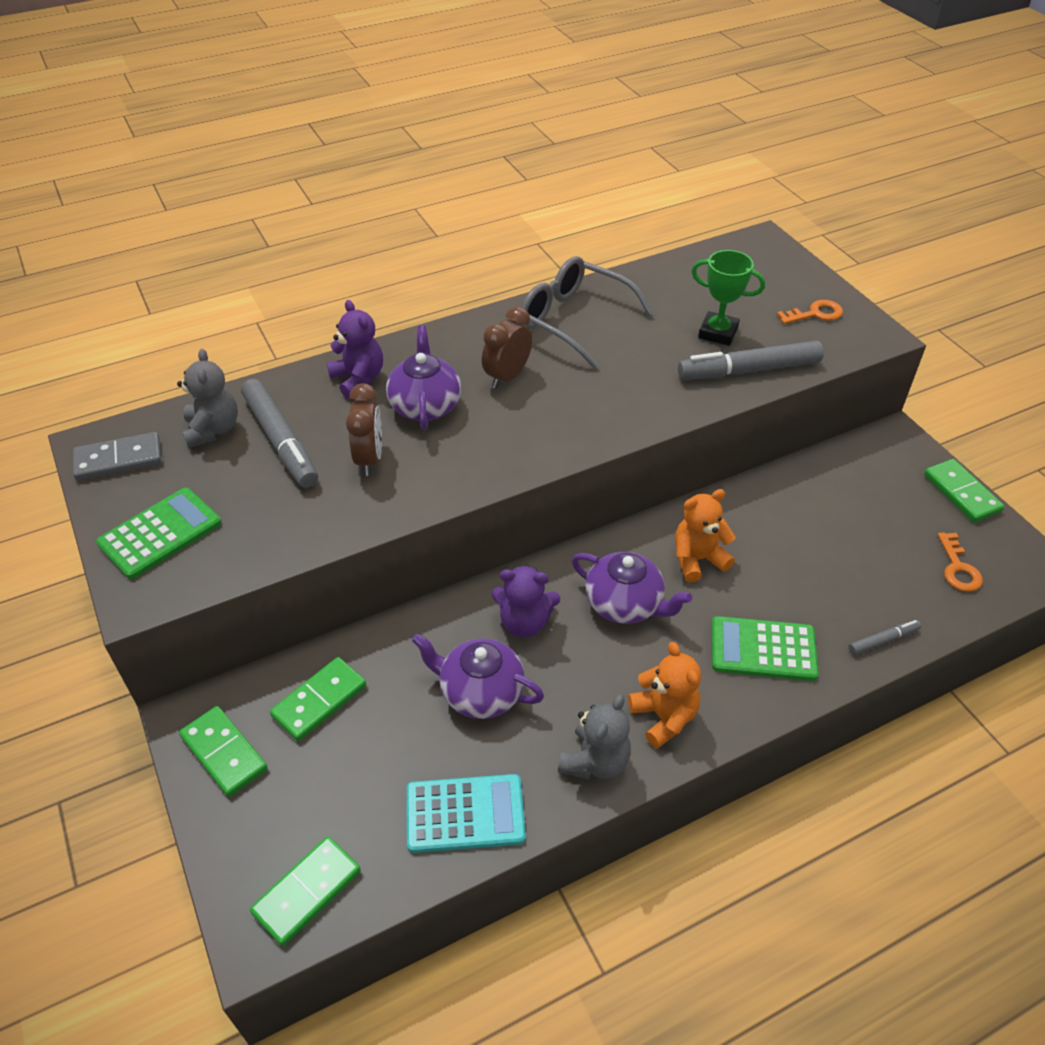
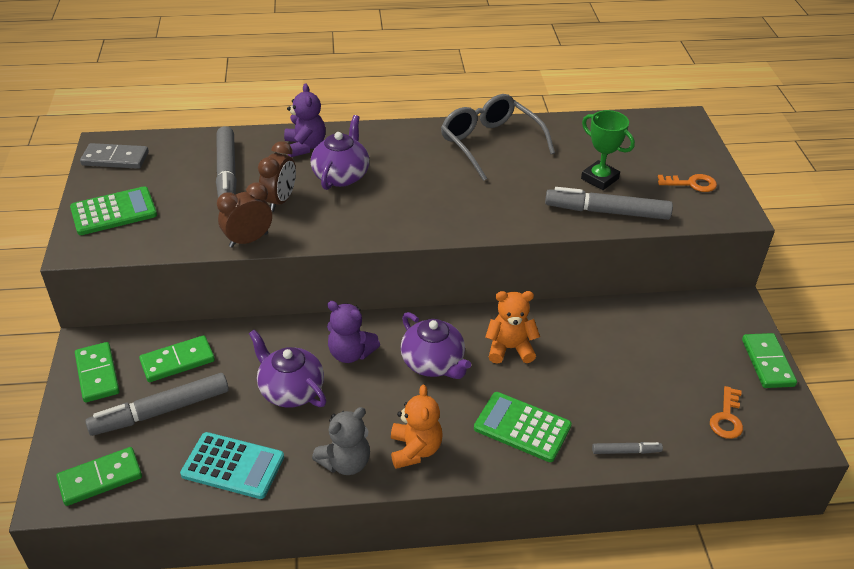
camera: 20 degrees right, 5 degrees down
(213, 430) = (186, 155): grey teddy bear -> none
(335, 774) = (161, 411): none -> grey marker
(507, 377) = (413, 171): brown clock -> brown clock (248, 240)

